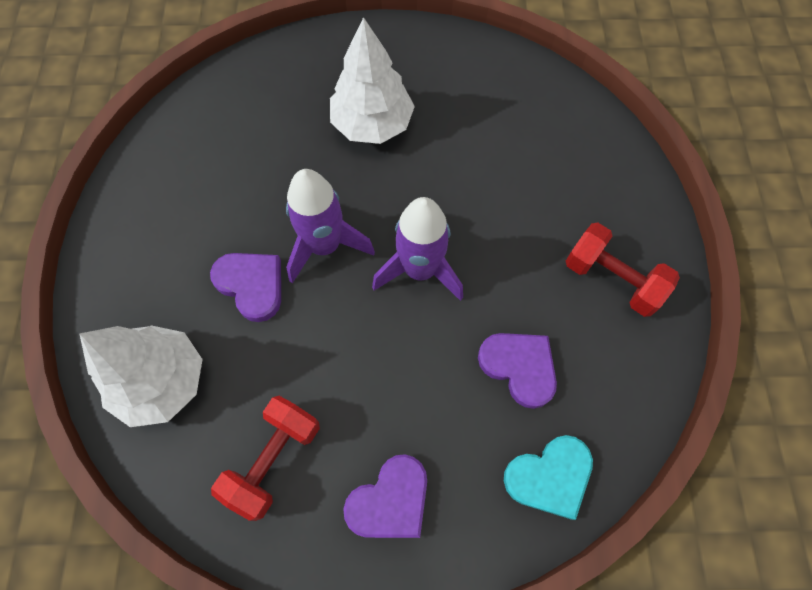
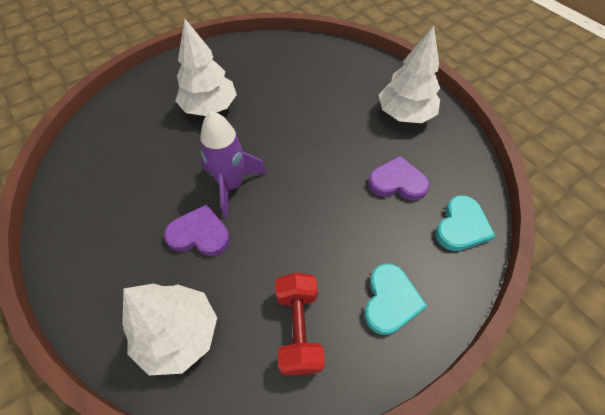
camera: 35 degrees left, 10 degrees down
(390, 501) = (390, 300): purple heart -> turquoise heart
(420, 270) = (301, 165): purple rocket -> none
(612, 279) = (405, 114): red dumbbell -> white tree

